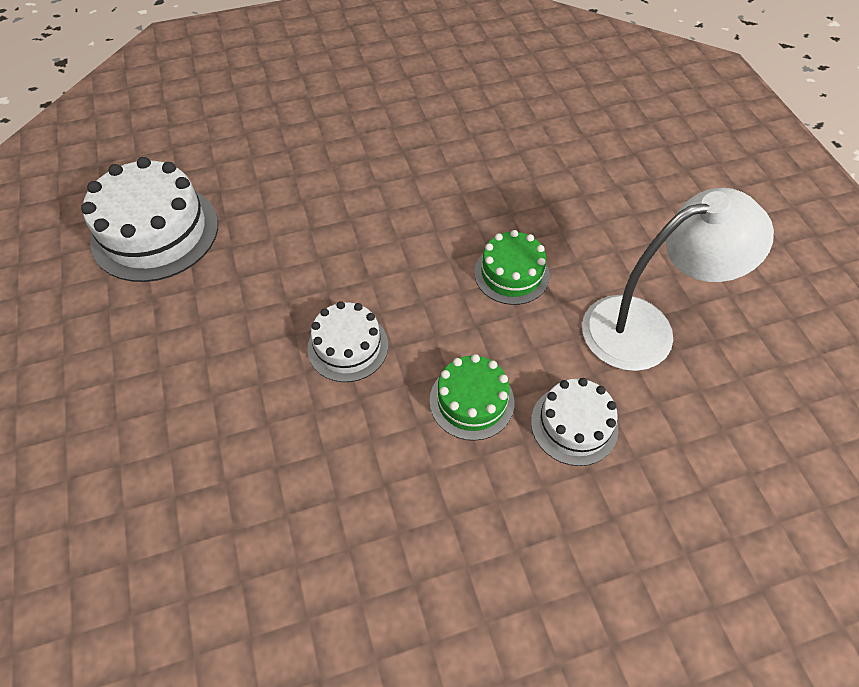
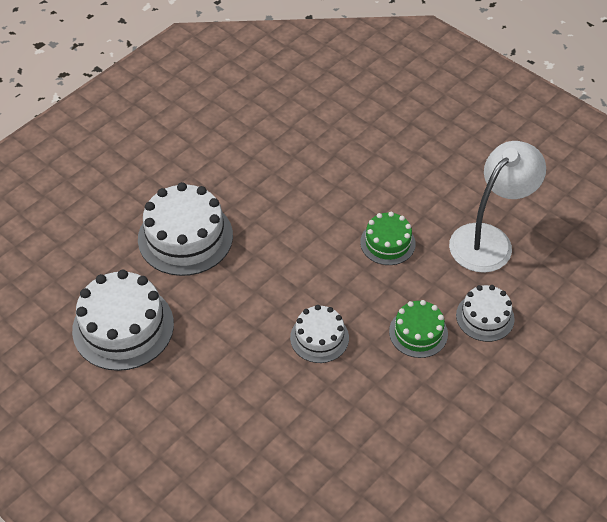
camera: 30 degrees left, 5 degrees down
(293, 169) = (185, 237): none -> white cake

